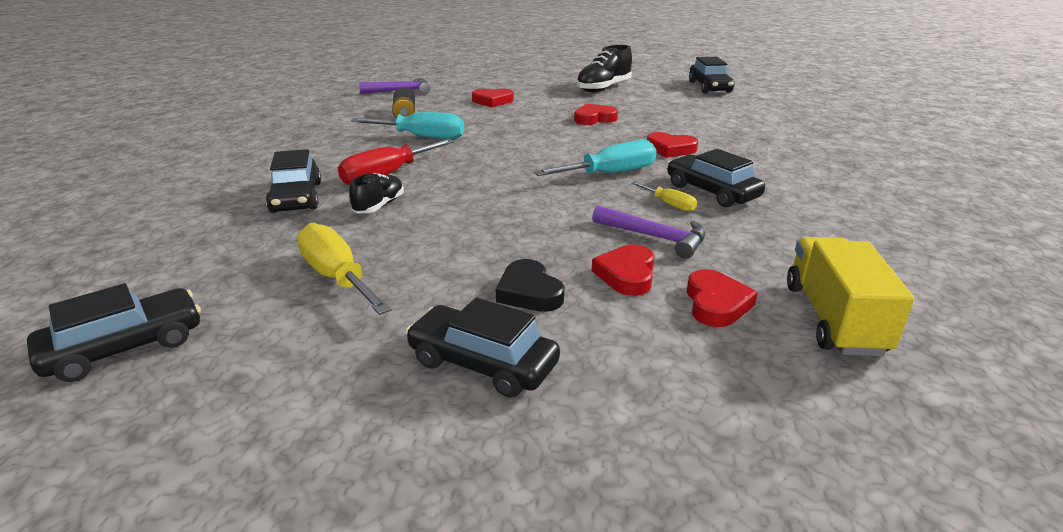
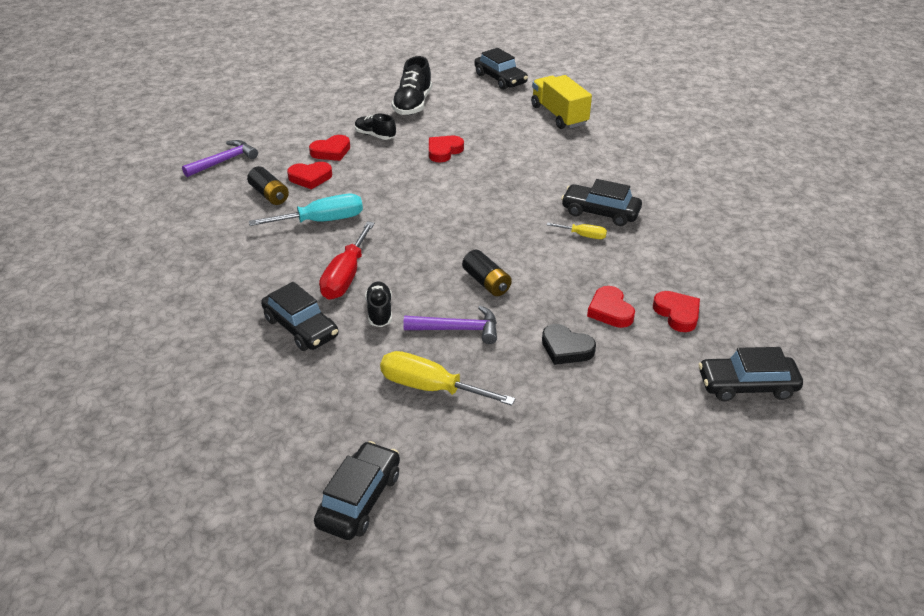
camera: 30 degrees left, 10 degrees up
(483, 363) = (591, 410): black car -> black car (747, 385)
(513, 213) = (486, 282): none -> black battery
(544, 99) = (375, 135): none -> black shoe
(610, 174) = (516, 216): turquoise screwdriver -> none
(654, 237) = (599, 271): purple hammer -> purple hammer (457, 329)
(670, 149) = (535, 173): red heart -> red heart (310, 178)
(834, 319) = (743, 300): yellow truck -> yellow truck (559, 115)

